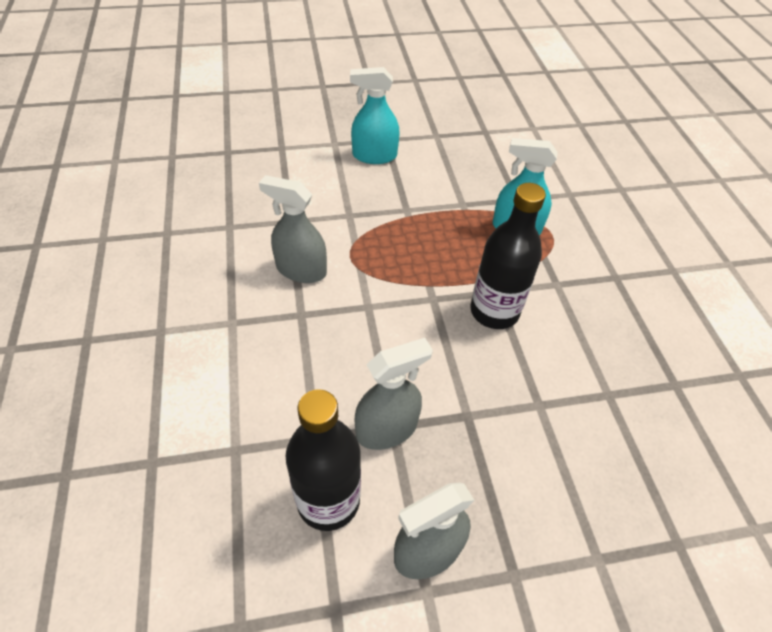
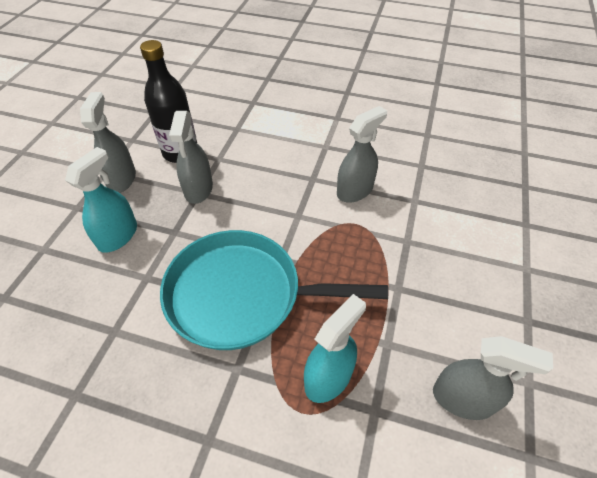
camera: 120 degrees right, 0 degrees up
(374, 156) = (496, 296): turquoise spray bottle -> turquoise spray bottle (118, 236)
(473, 161) = (463, 399): none -> grey spray bottle
(494, 311) = (241, 295): black bottle -> turquoise pan

